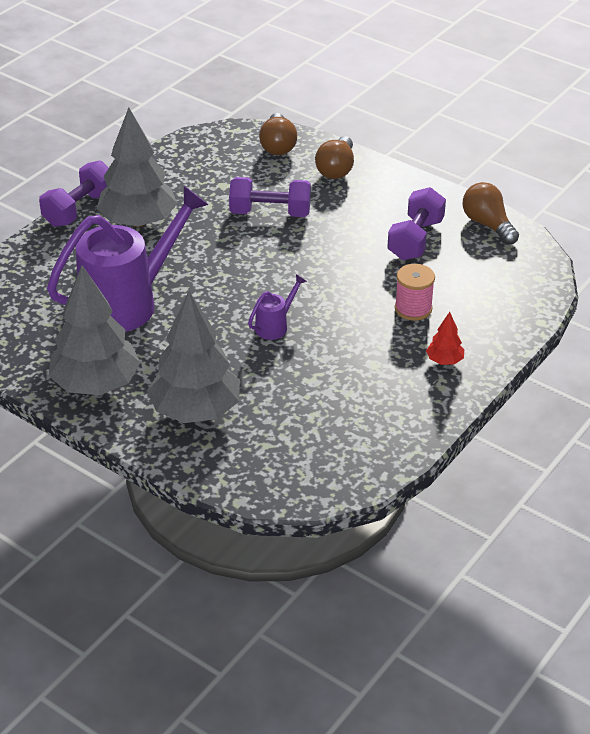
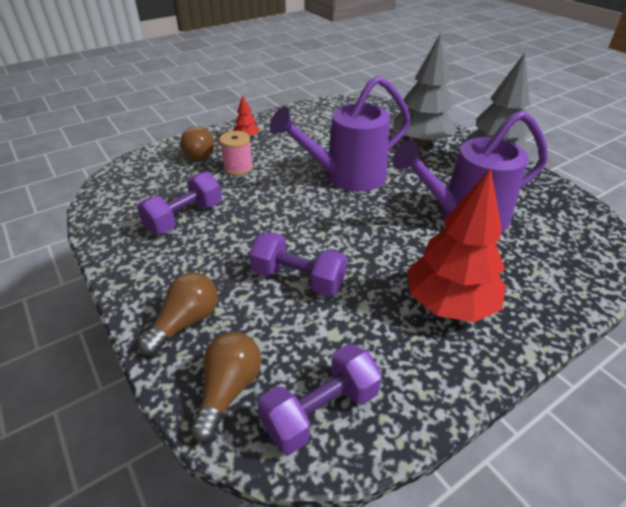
camera: 160 degrees left, 0 degrees up
(79, 209) = (524, 342): purple dumbbell -> purple dumbbell (320, 410)
(138, 222) = (449, 304): grey tree -> red tree
(275, 326) = (347, 177): purple watering can -> purple watering can, size x2.36
(487, 224) = (110, 217): brown light bulb -> brown light bulb (200, 153)

